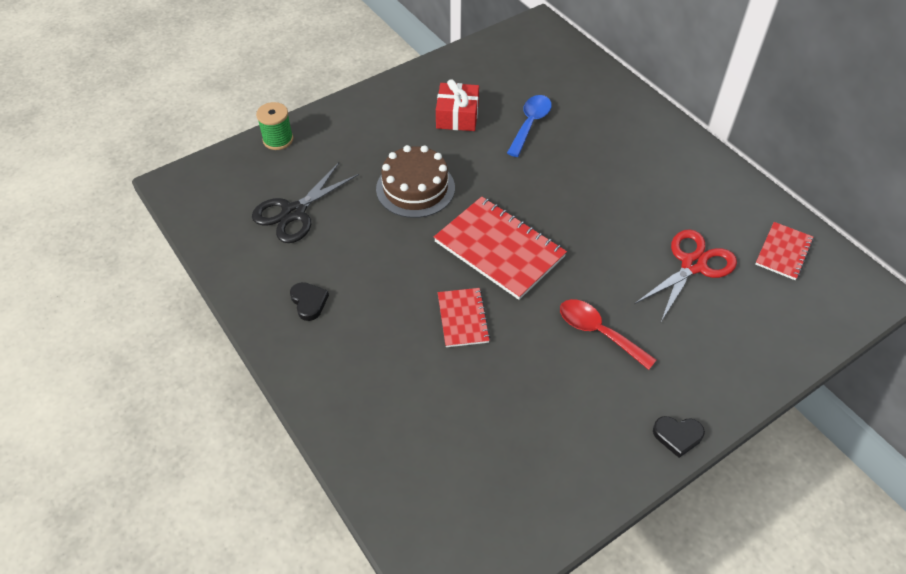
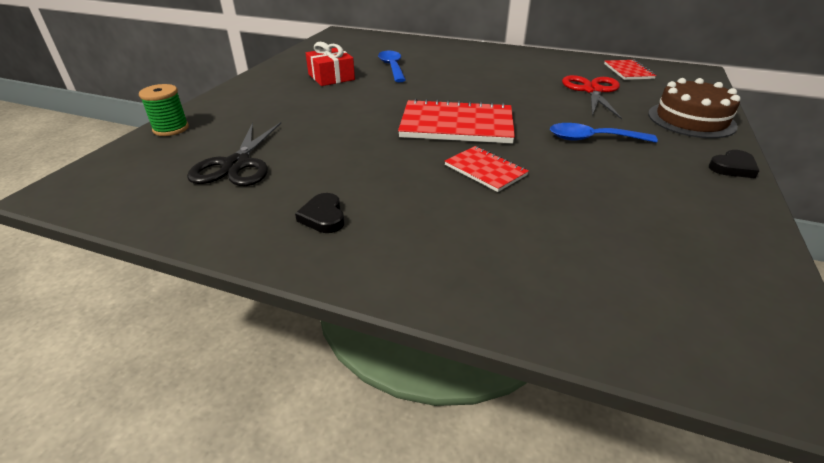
camera: 35 degrees left, 15 degrees down
(309, 302) = (323, 217): black heart -> black heart turned 135 degrees counterclockwise
(415, 188) = (343, 117): brown cake -> brown cake (691, 120)
(598, 332) = (593, 139): red spoon -> blue spoon

